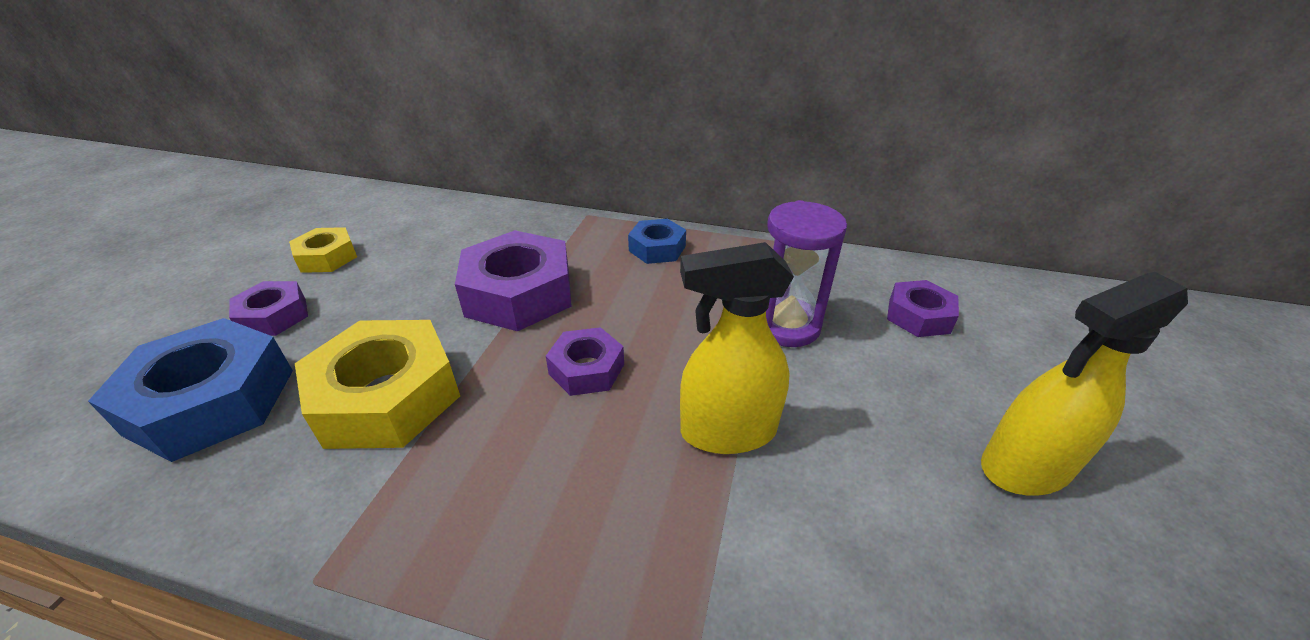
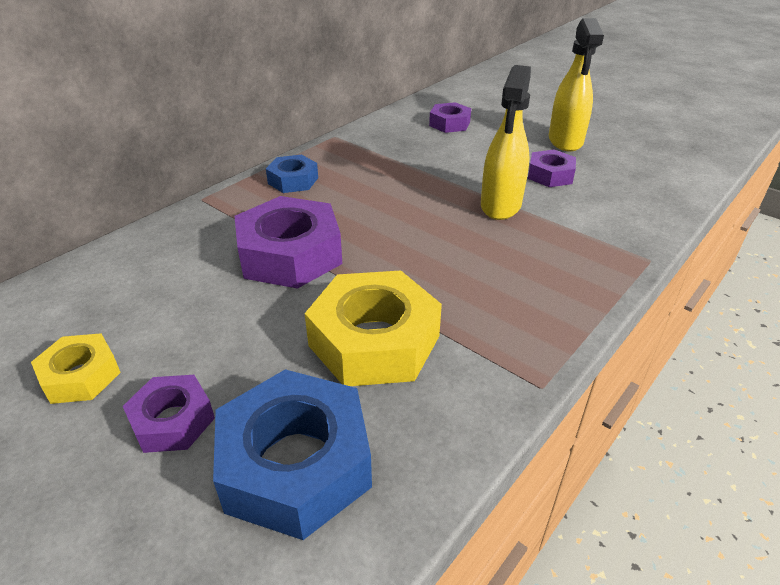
camera: 65 degrees left, 0 degrees up
(586, 369) = (412, 241): purple nut -> purple nut (550, 175)
(786, 325) = (426, 161): purple hourglass -> none

